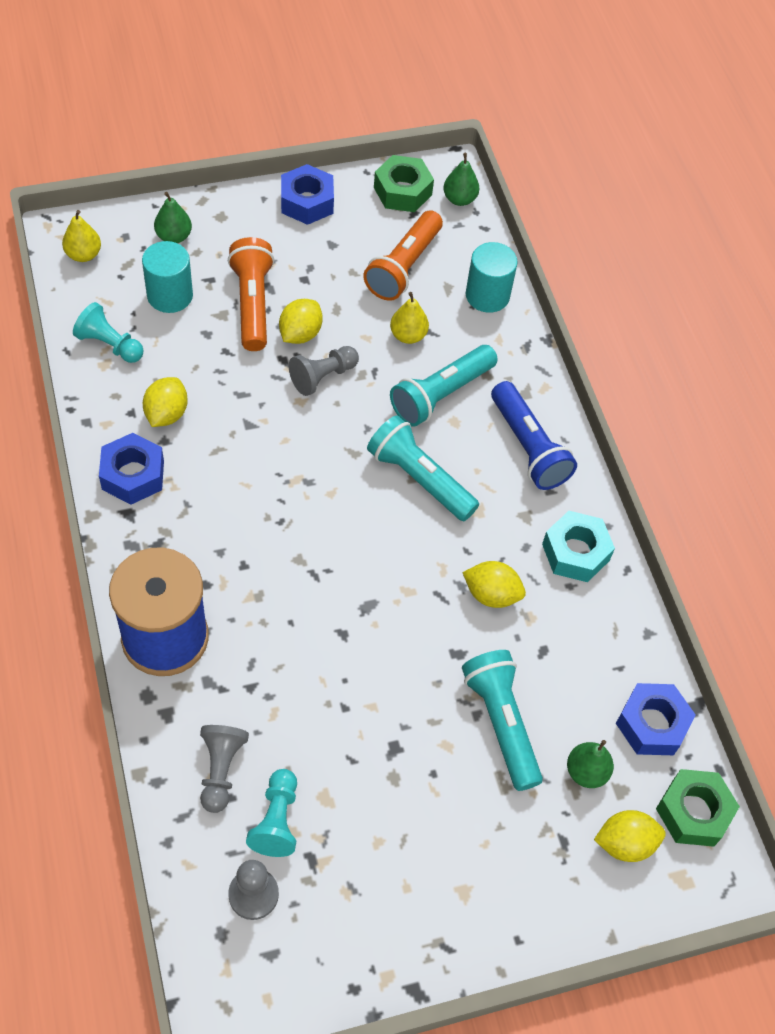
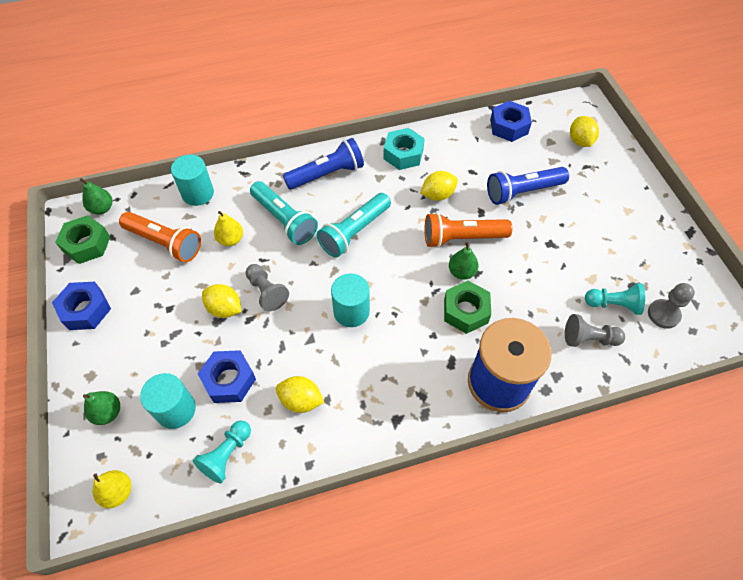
camera: 85 degrees left, 0 degrees up
(133, 475) = (361, 420): blue nut -> blue nut (229, 380)
(252, 304) = (191, 344): orange flashlight -> orange flashlight (462, 238)
(287, 470) = (351, 311): none -> turquoise cylinder
(491, 594) = (438, 195): yellow lemon -> yellow lemon turned 45 degrees clockwise
(501, 723) = (523, 192): turquoise flashlight -> blue flashlight
(586, 772) = (543, 155): green pear -> green pear (461, 272)
(693, 812) = (555, 113): green nut -> green nut (465, 311)

